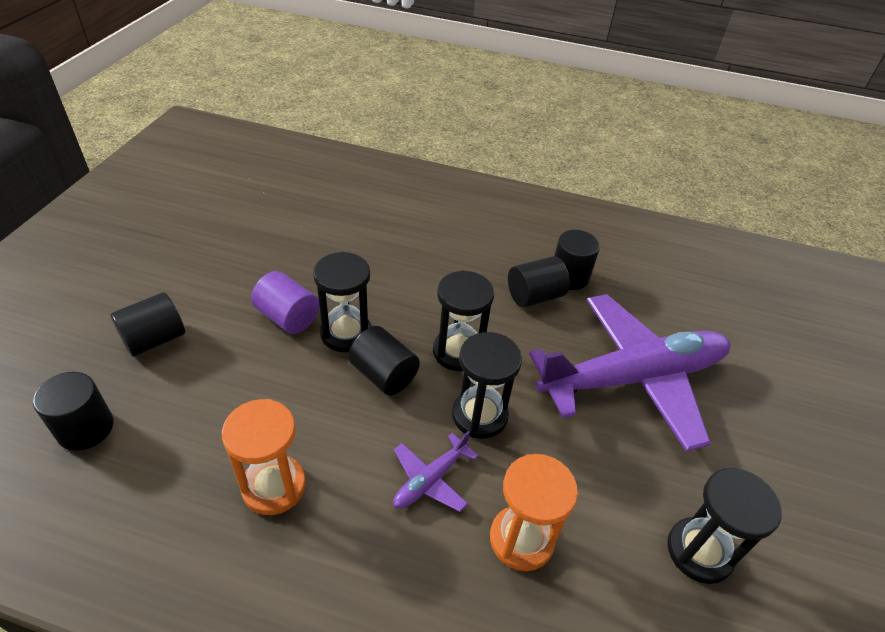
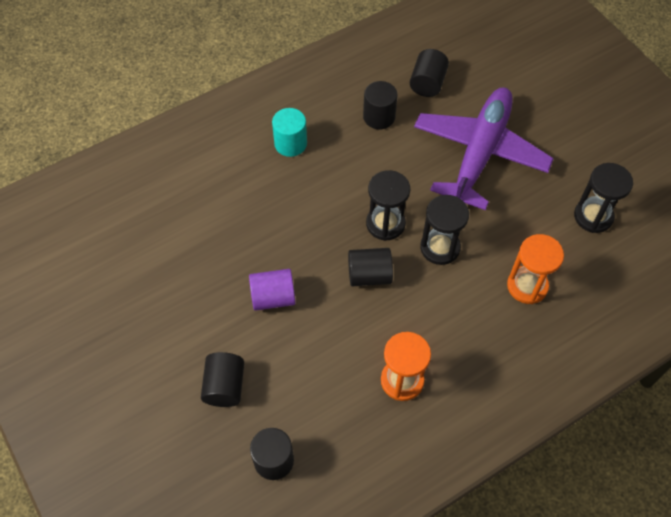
camera: 45 degrees left, 15 degrees up
(346, 333) = (317, 273): black hourglass -> none
(430, 479) = (460, 301): purple plane -> none
(466, 237) = (290, 143): none -> turquoise cylinder
(534, 296) = (378, 149): black cylinder -> black cylinder (427, 83)

